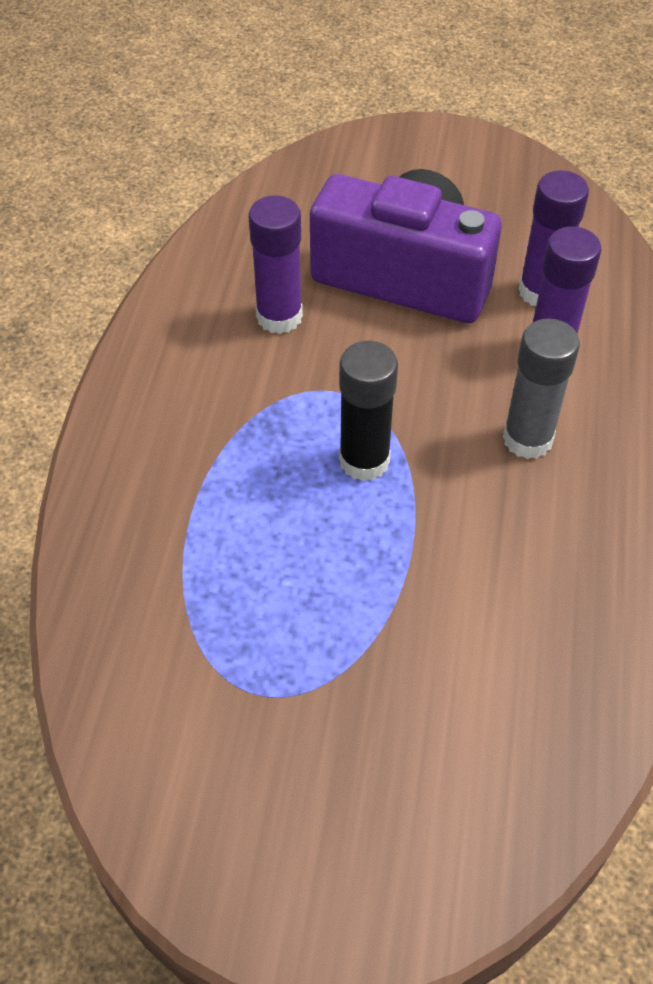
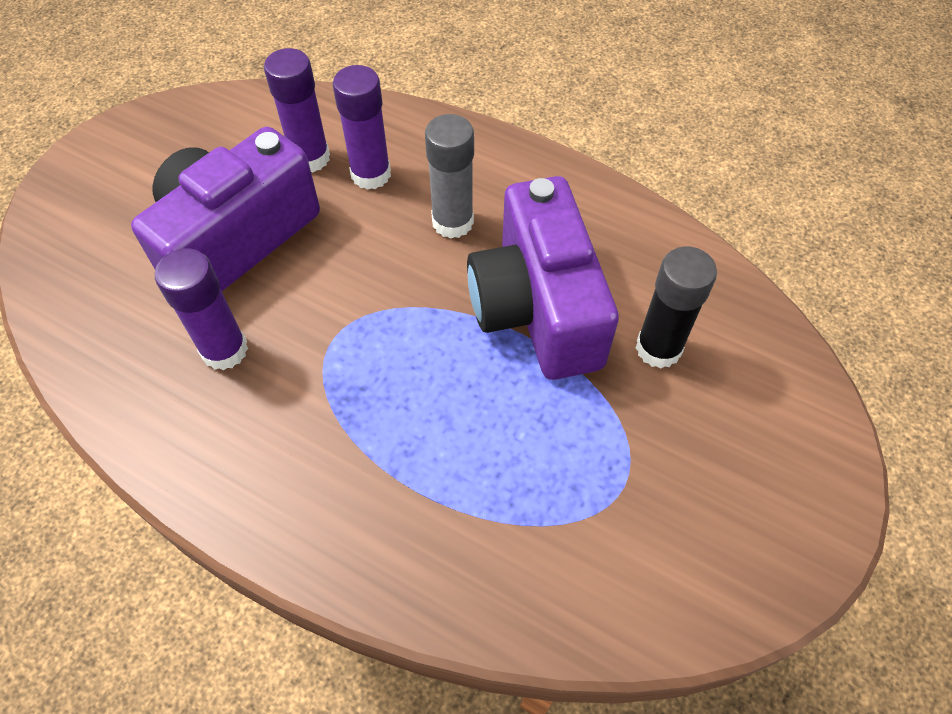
camera: 70 degrees left, 5 degrees up
(364, 460) = (422, 337): black glue stick -> black glue stick (658, 348)
(452, 551) = (537, 308): none -> purple camera

